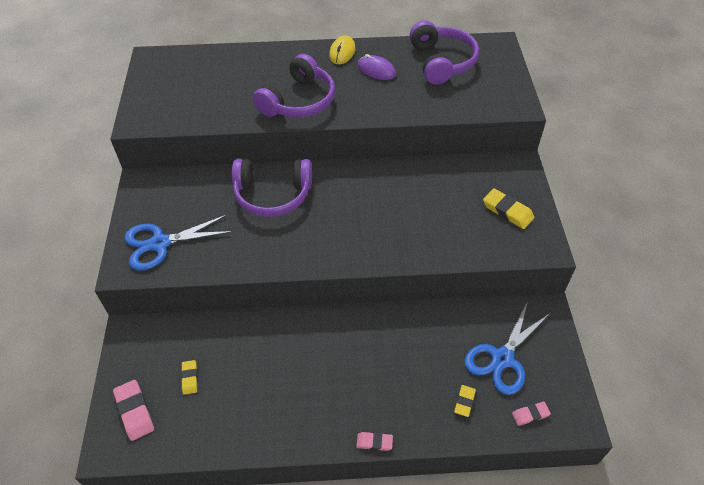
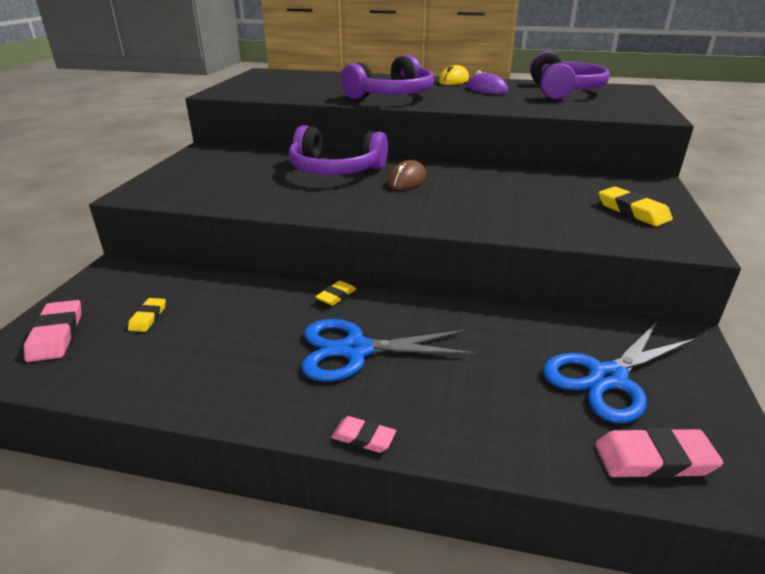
camera: 15 degrees right, 20 degrees down
(159, 243) = (187, 184): blue scissors -> blue scissors (355, 350)
(336, 200) = (407, 180): none -> brown mouse
(464, 401) = (533, 417): yellow eraser -> yellow eraser (336, 296)
(530, 414) = (654, 459): pink eraser -> pink eraser, size x1.66

